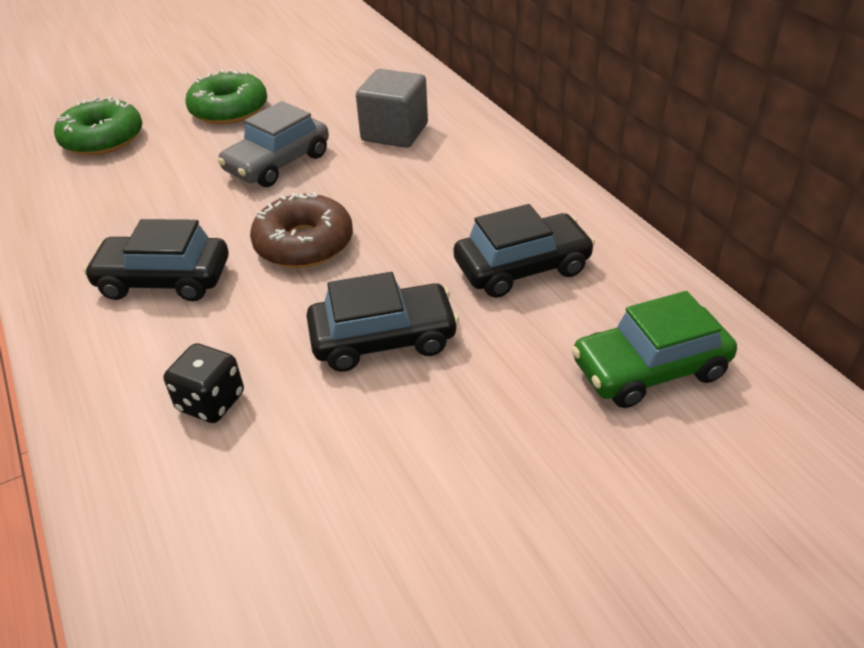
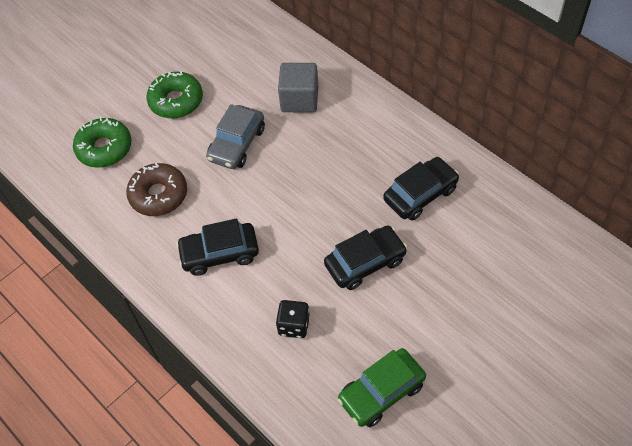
camera: 15 degrees left, 15 degrees up
(304, 244) = (288, 207): brown donut -> brown donut (158, 195)
(649, 369) = (507, 246): green car -> green car (381, 392)

